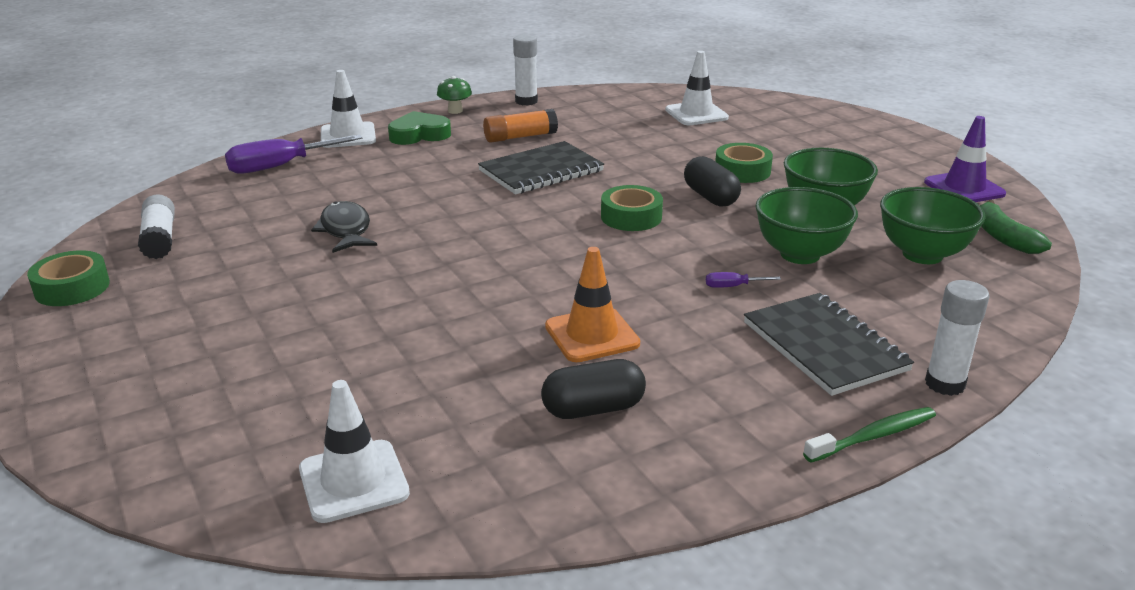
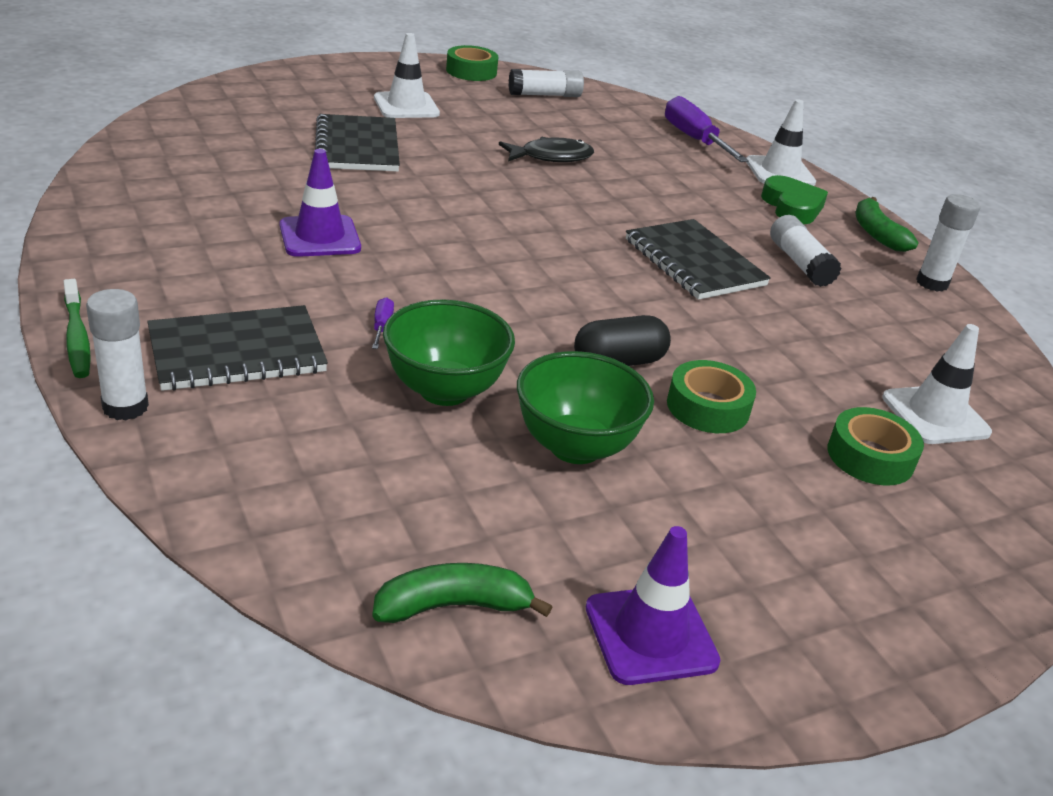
camera: 90 degrees right, 5 degrees up
(350, 341) = (357, 147): none -> black notebook
(353, 481) = (181, 137): white traffic cone -> white traffic cone (406, 106)
(455, 111) = (877, 234): green mushroom -> green banana
(520, 137) = (799, 263): orange glue stick -> white glue stick
(592, 335) = (320, 237): orange traffic cone -> purple traffic cone
(593, 409) = (208, 221): black capsule -> none
(631, 217) = (564, 297): green tape -> green tape (870, 457)
(922, 254) = (418, 495): green bowl -> none

